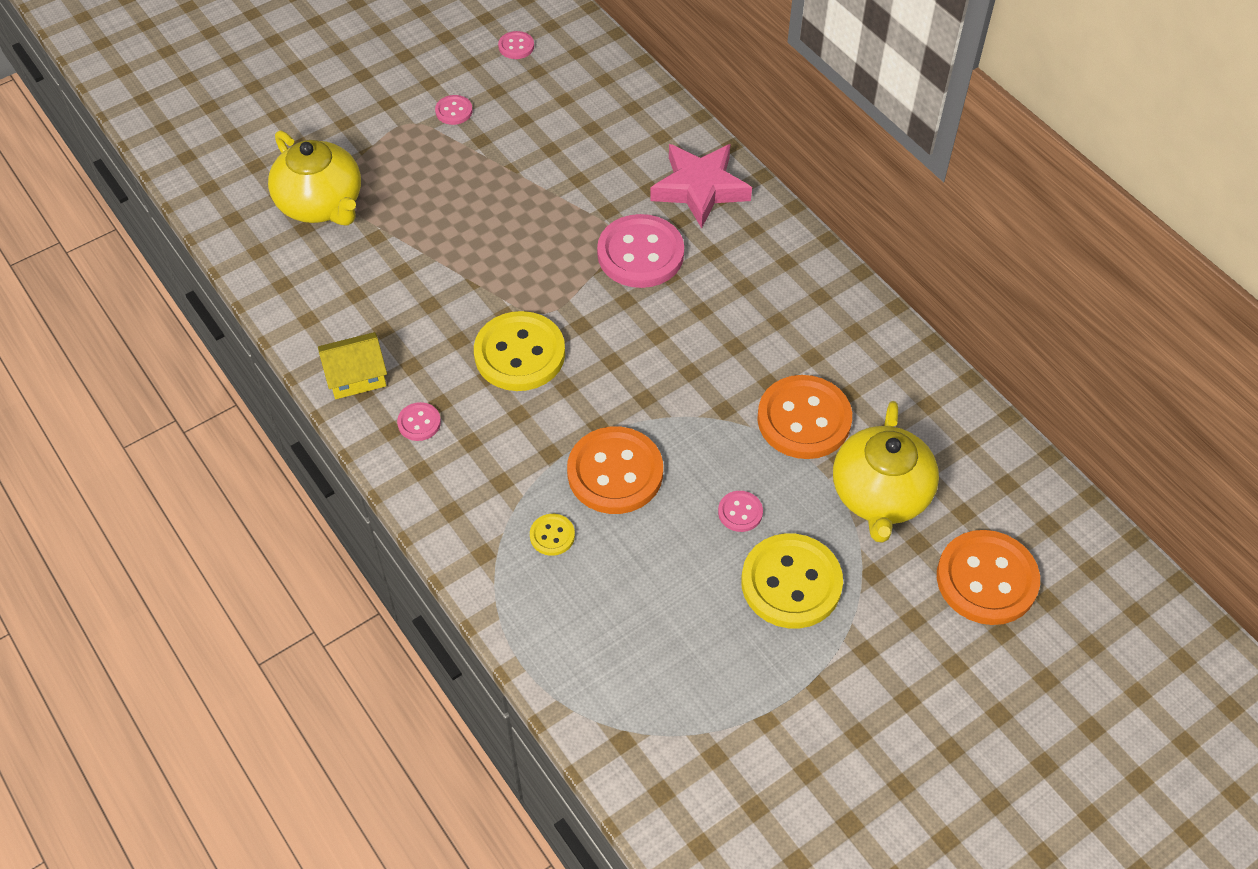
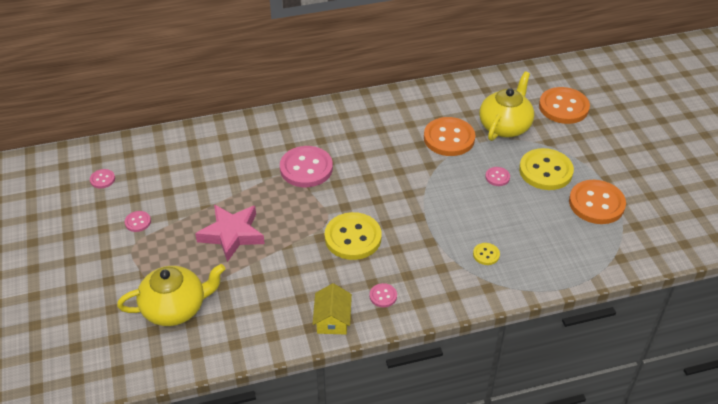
camera: 70 degrees left, 10 degrees down
(615, 472) = (454, 218): orange button -> orange button (596, 203)
(700, 188) = (272, 132): pink star -> pink star (232, 234)
(880, 495) = (505, 126): yellow teapot -> yellow teapot turned 90 degrees counterclockwise

